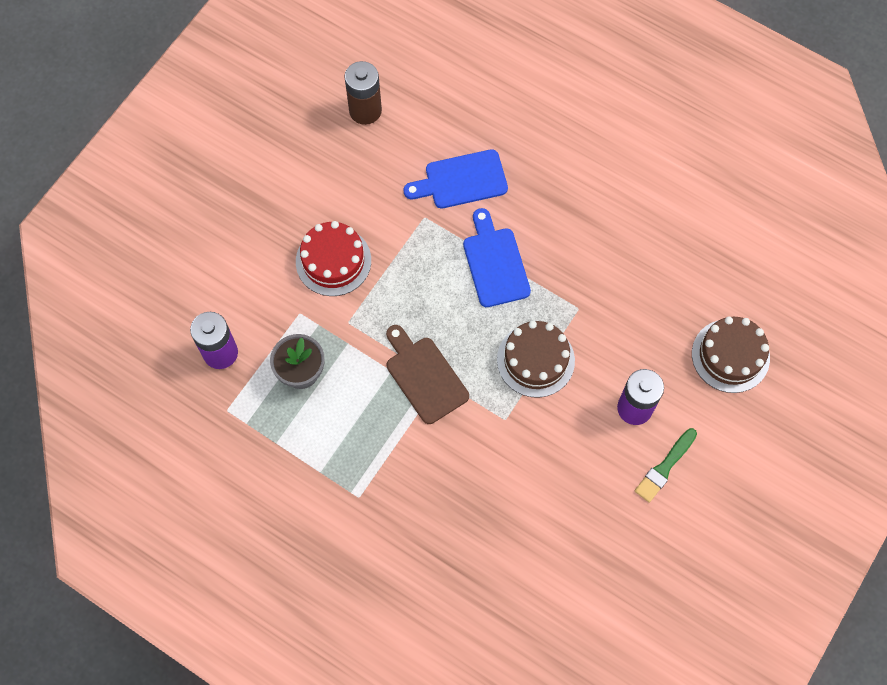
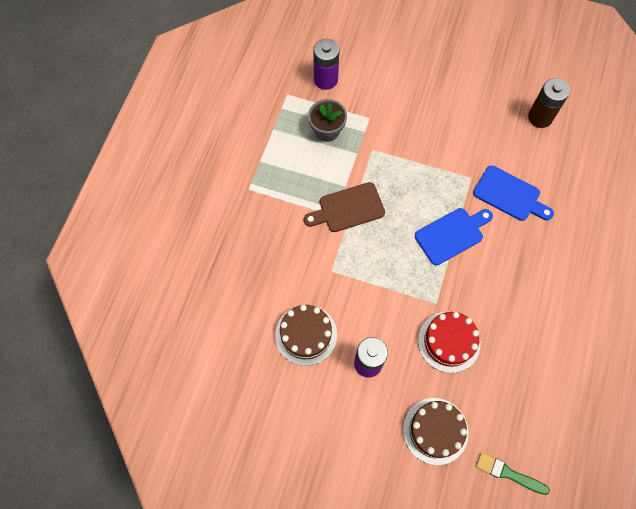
camera: 75 degrees right, 0 degrees up
(333, 261) = (415, 128): red cake -> red cake (449, 342)
(424, 376) = (348, 208): brown cutting board -> brown cutting board turned 150 degrees counterclockwise
(461, 180) = (510, 195): blue cutting board -> blue cutting board turned 150 degrees clockwise
(535, 360) = (384, 281): brown cake -> brown cake (306, 334)
(665, 467) = (327, 396): green brush -> green brush (508, 473)

